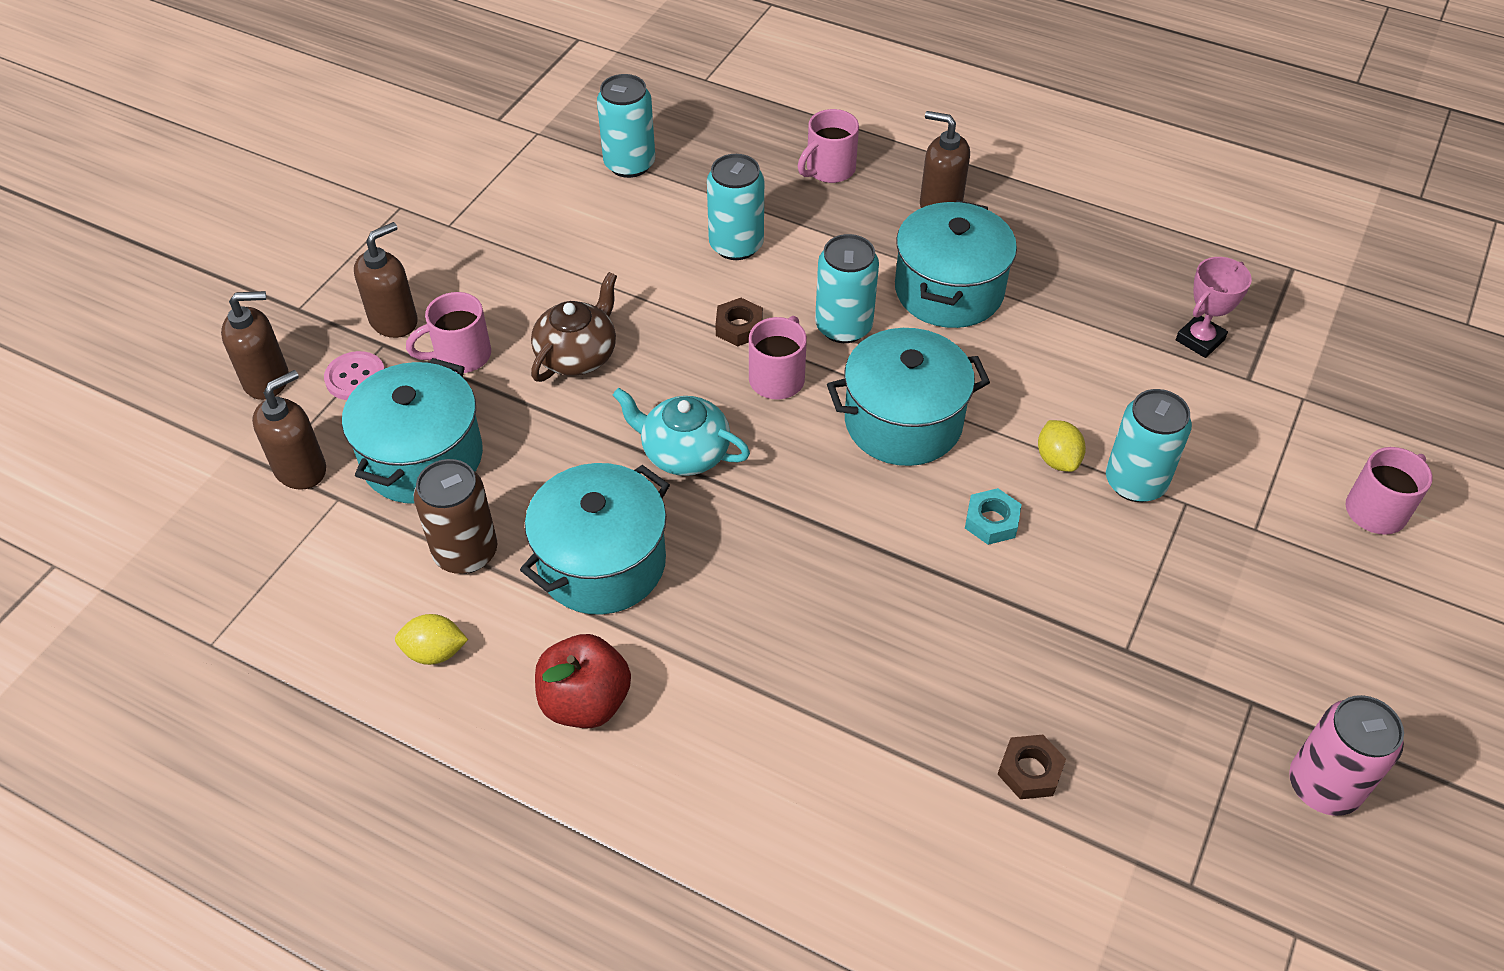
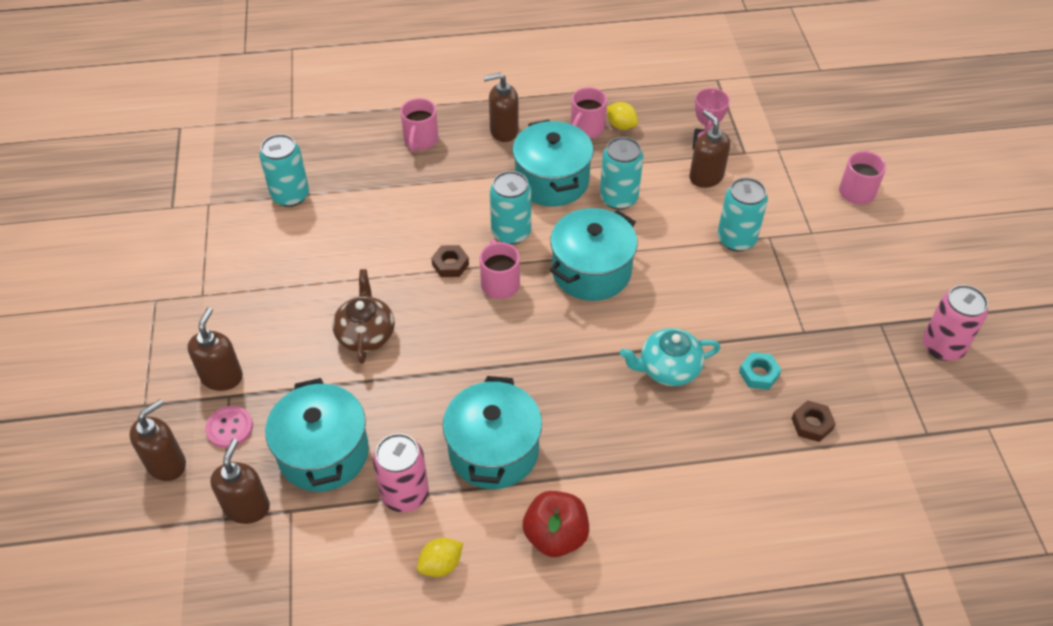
camera: 35 degrees left, 0 degrees up
(461, 356) = (289, 375): pink mug -> pink mug (586, 129)
(465, 552) = (405, 494): brown can -> pink can
(684, 452) = (483, 357): turquoise teapot -> turquoise teapot (668, 368)
(736, 245) = (404, 215): turquoise can -> turquoise can (618, 198)
(991, 521) = (684, 301): turquoise nut -> turquoise nut (758, 374)
(1057, 459) = (688, 248): yellow lemon -> yellow lemon (621, 125)
(1162, 383) = (706, 177): none -> brown soap dispenser

